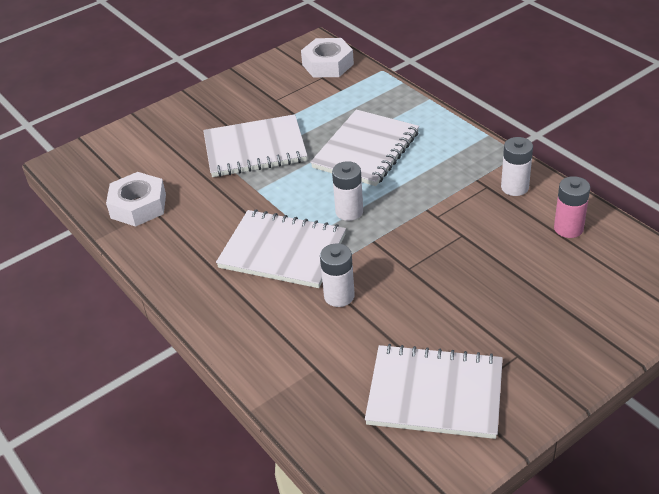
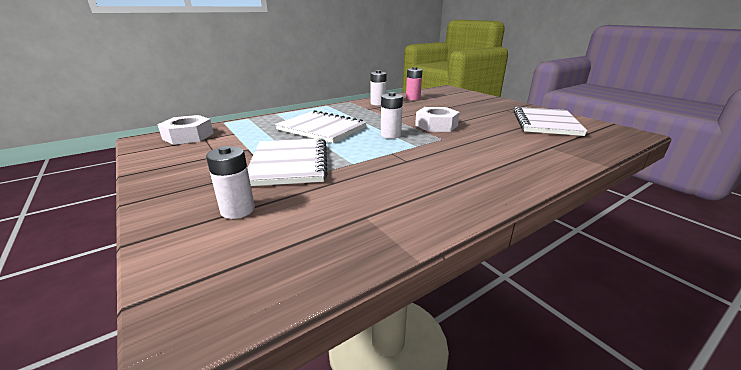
camera: 90 degrees left, 15 degrees down
(138, 206) = (355, 227): white nut -> white nut (436, 125)
(282, 251) = (435, 154): white notebook -> none
(339, 296) = (479, 140): white battery -> white battery (238, 210)

